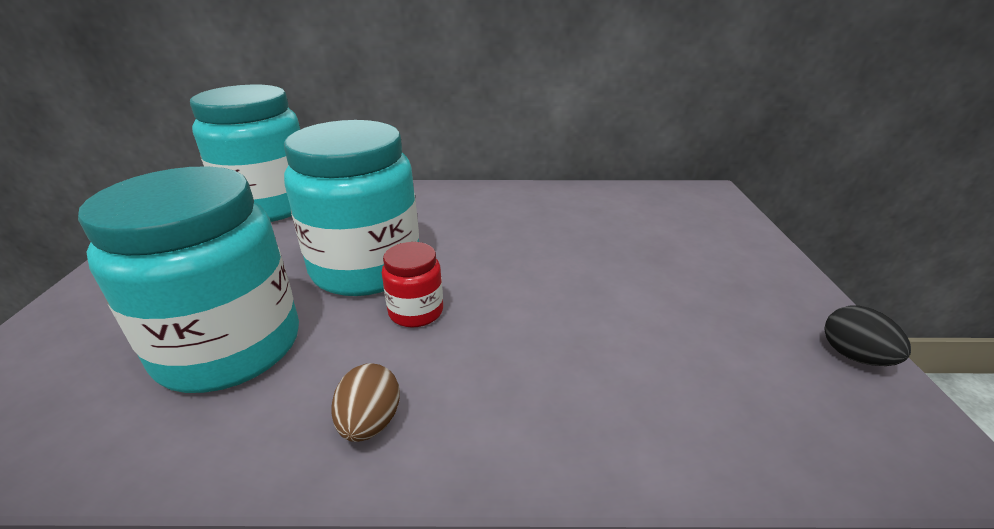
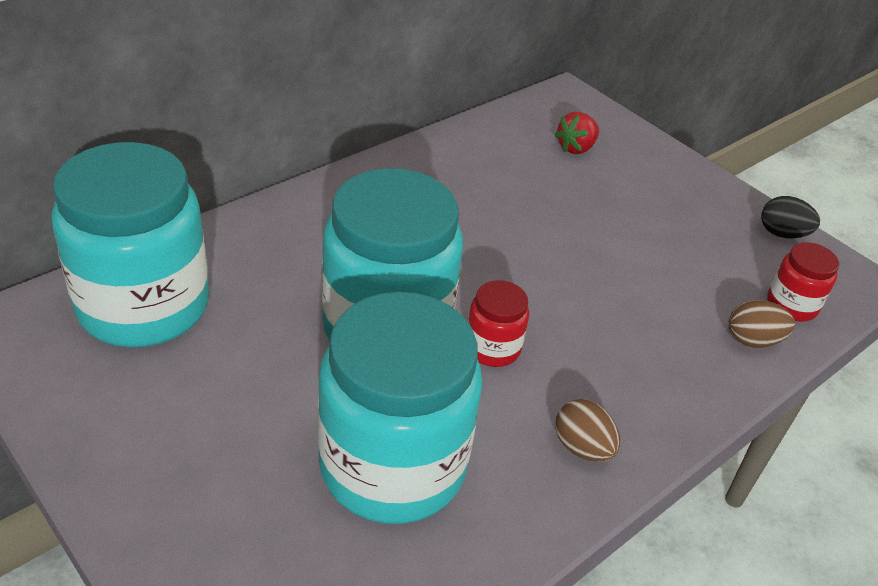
camera: 45 degrees left, 10 degrees up
(675, 221) = (576, 148): none -> red strawberry
(689, 435) = (752, 340): none -> brown egg
(790, 428) = (791, 305): none -> red jar

